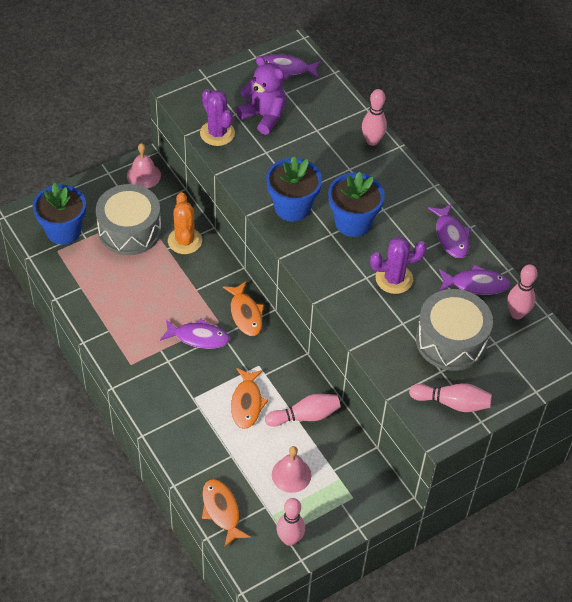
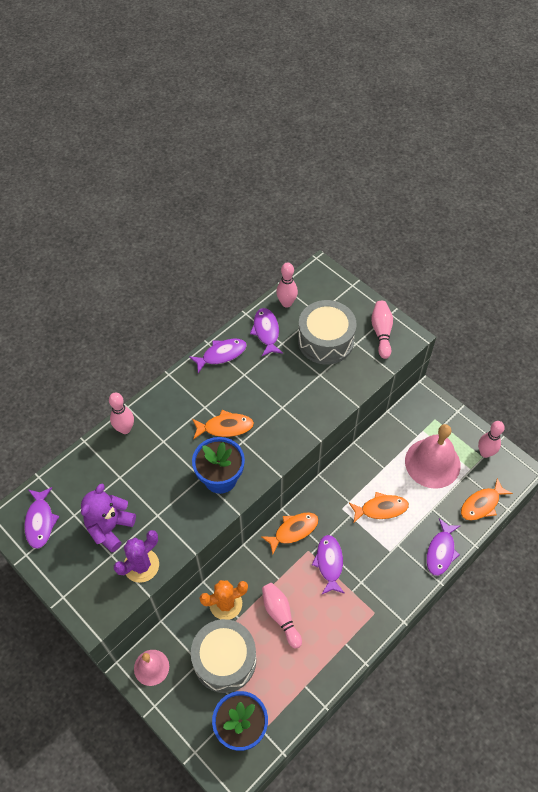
camera: 100 degrees left, 5 degrees up
(177, 447) = (441, 551): none -> purple fish
(291, 475) = (432, 463): pink bell -> pink bell, size x1.78
(305, 416) = (378, 464): pink bowling pin -> pink bowling pin (280, 615)
(353, 222) = (225, 427): blue flower pot -> orange fish
(394, 279) = (278, 387): purple cactus -> none

